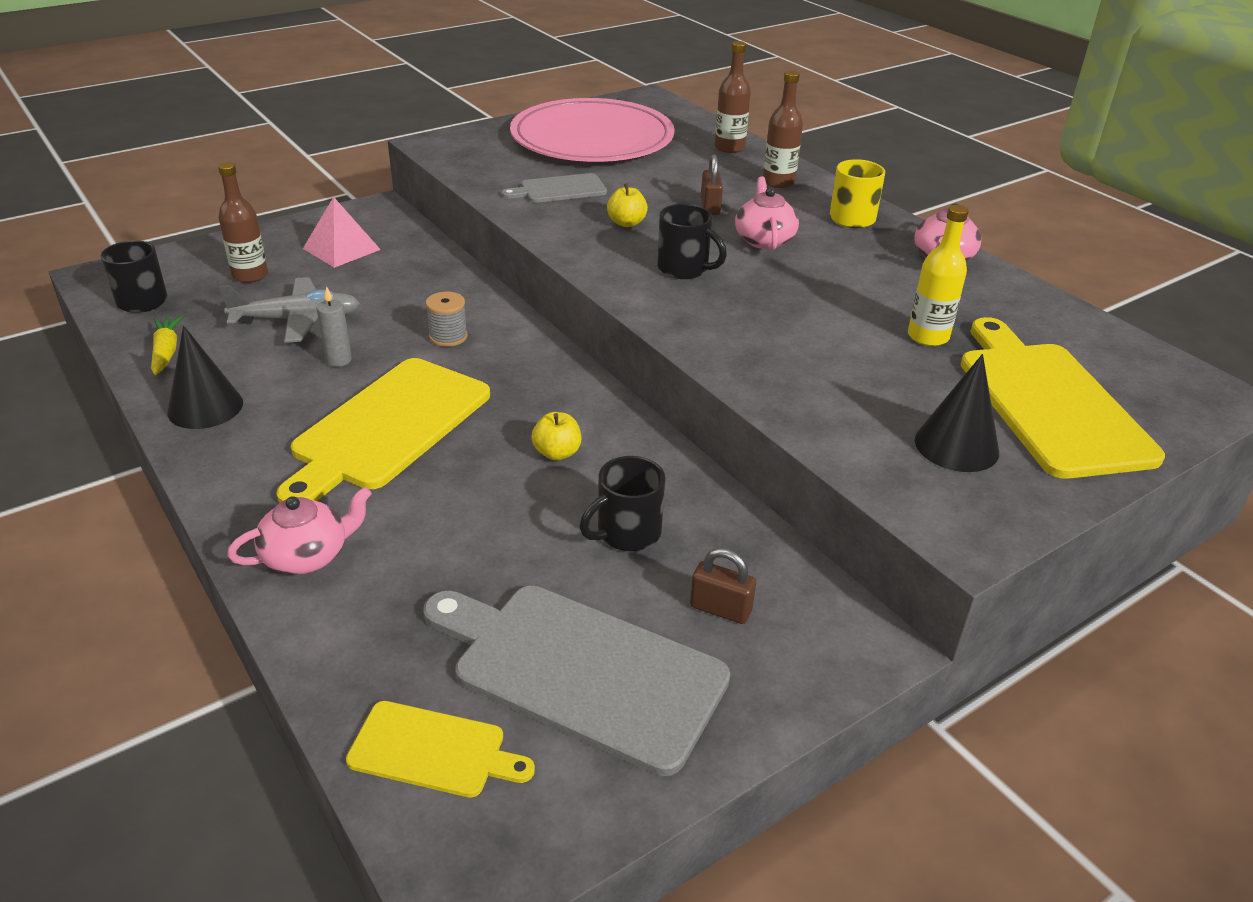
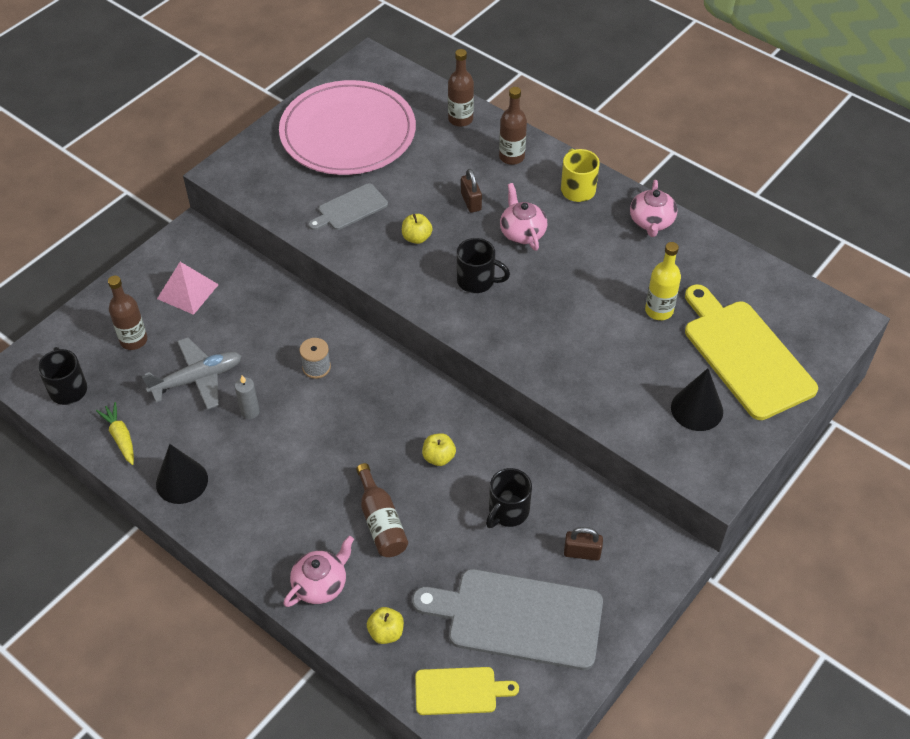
camera: 15 degrees left, 15 degrees up
(364, 638) = (386, 632): none -> yellow apple
(388, 427) = (317, 465): yellow cutting board -> none
(437, 504) = (381, 521): none -> brown bottle

